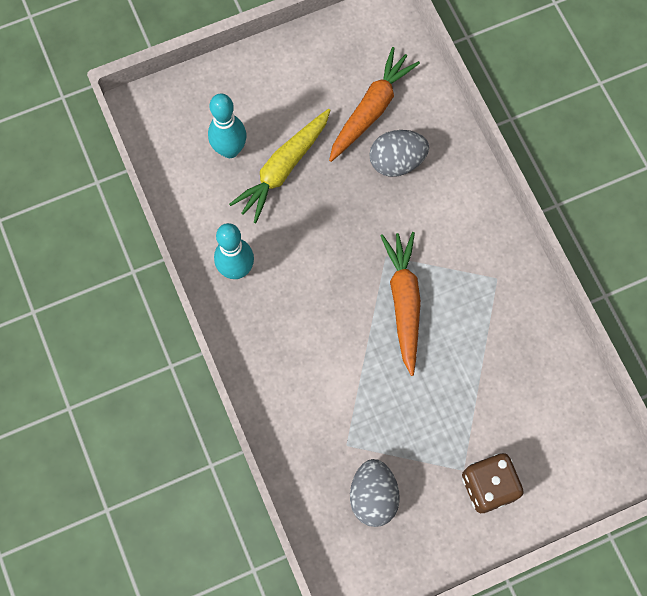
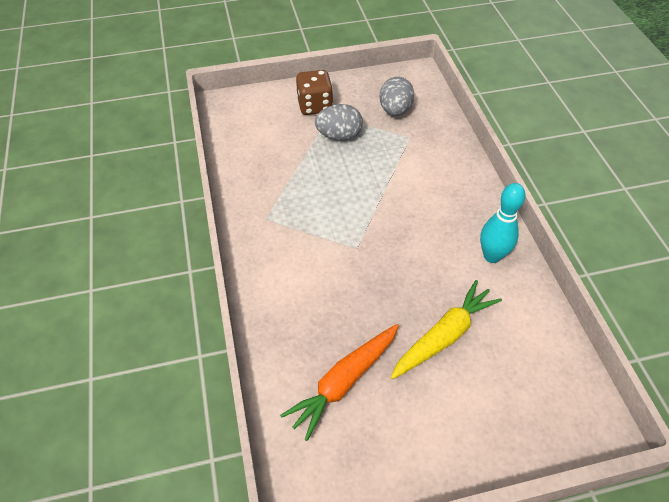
camera: 170 degrees left, 20 degrees down
(230, 150) = (499, 363): turquoise bowling pin -> none
(397, 162) = (328, 325): grey egg -> grey egg (339, 136)
(404, 302) = (348, 213): orange carrot -> none

